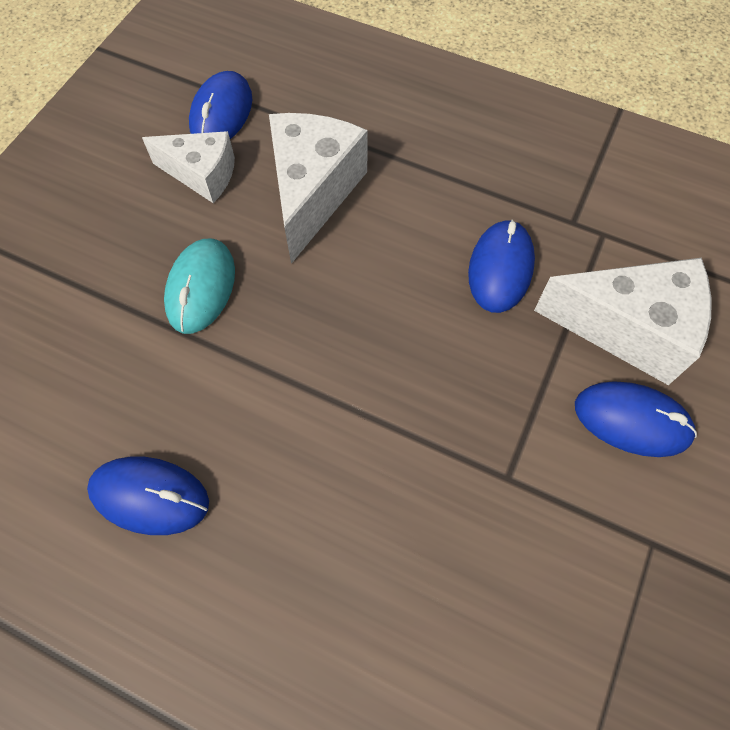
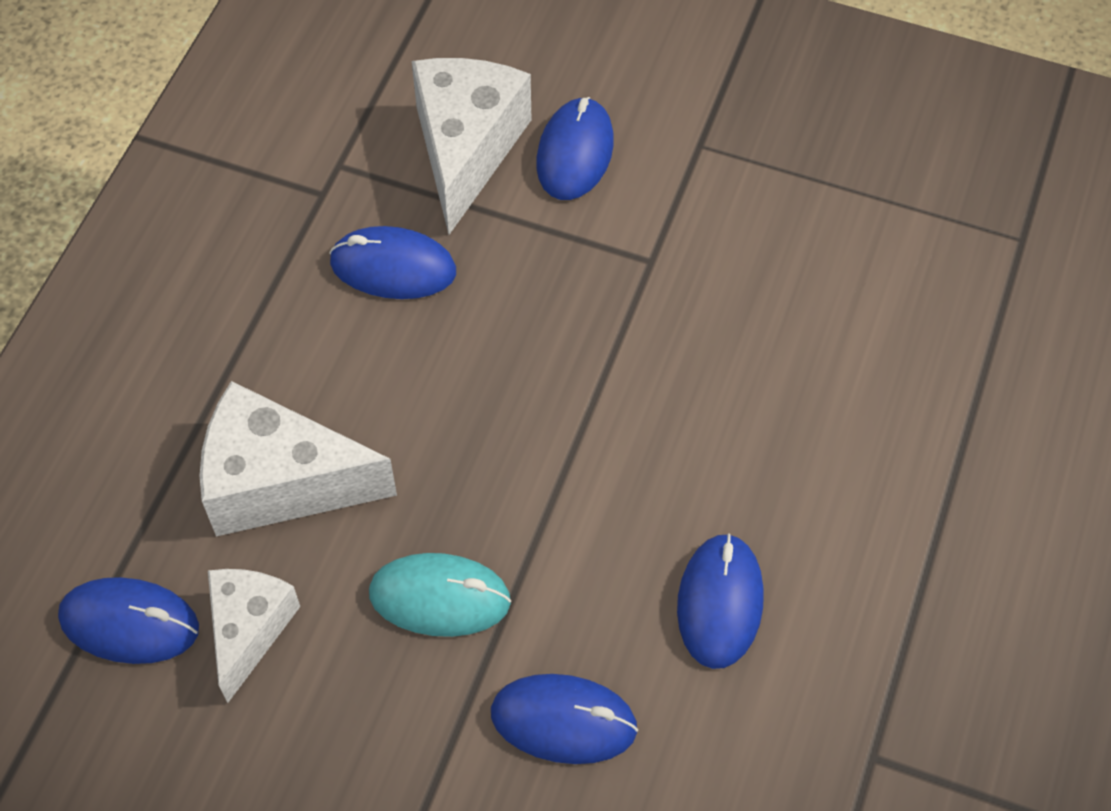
camera: 95 degrees left, 5 degrees down
(82, 365) = (563, 721): none -> blue mouse

